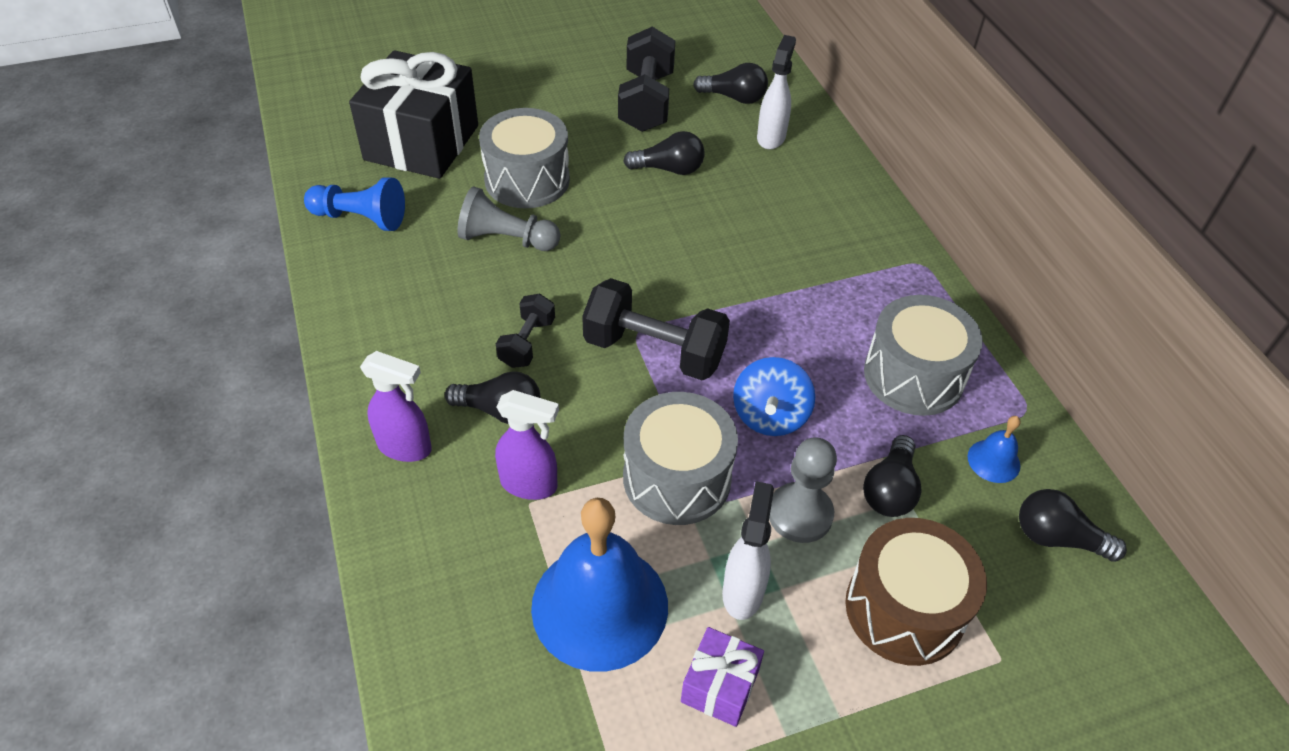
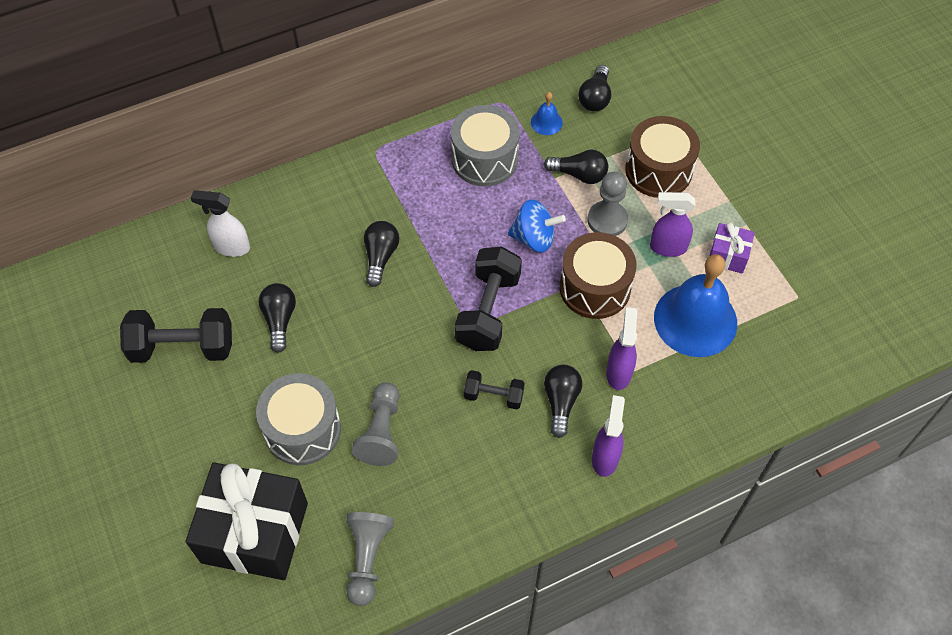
camera: 95 degrees left, 10 degrees up
(360, 218) = (367, 559): blue pawn -> grey pawn
(677, 478) = (595, 287): grey drum -> brown drum
(734, 97) = (174, 277): black light bulb -> black light bulb (380, 257)
(743, 591) = (667, 247): white spray bottle -> purple spray bottle

